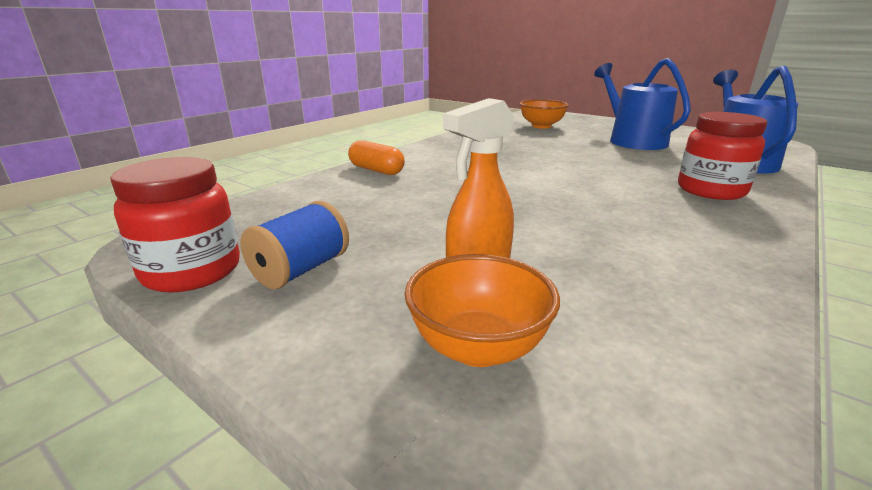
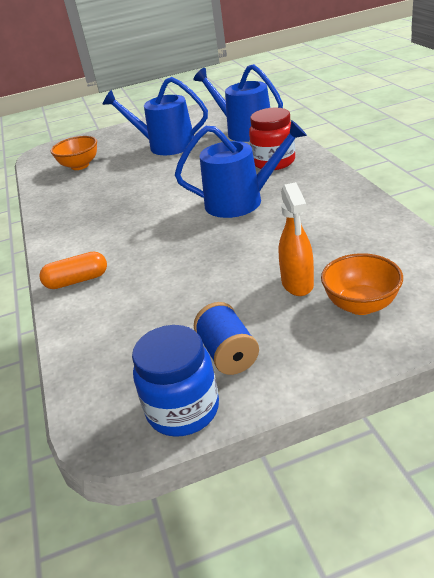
camera: 50 degrees left, 10 degrees up
(192, 271) = (183, 410): red jar -> blue jar
(600, 196) = (241, 201): none -> blue watering can

